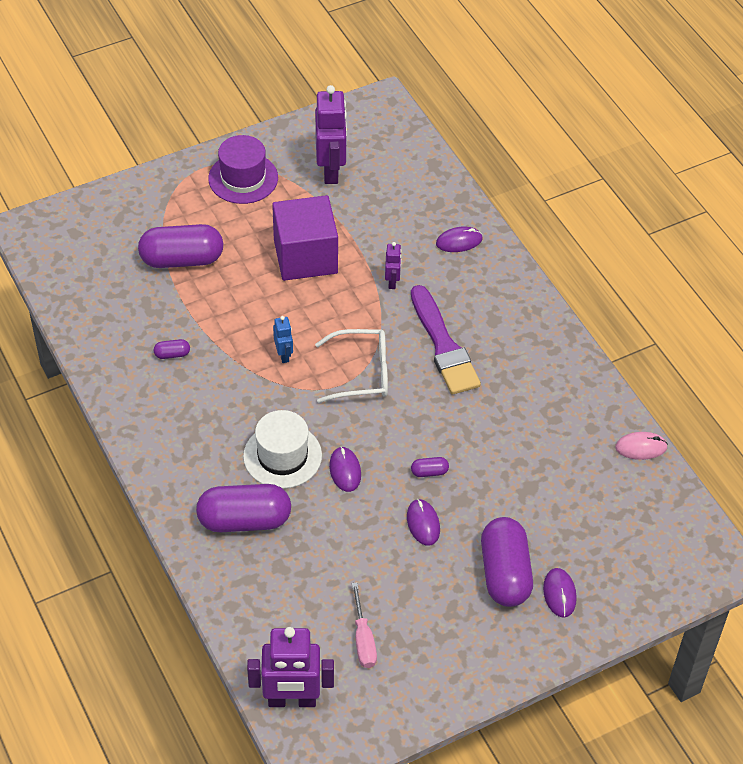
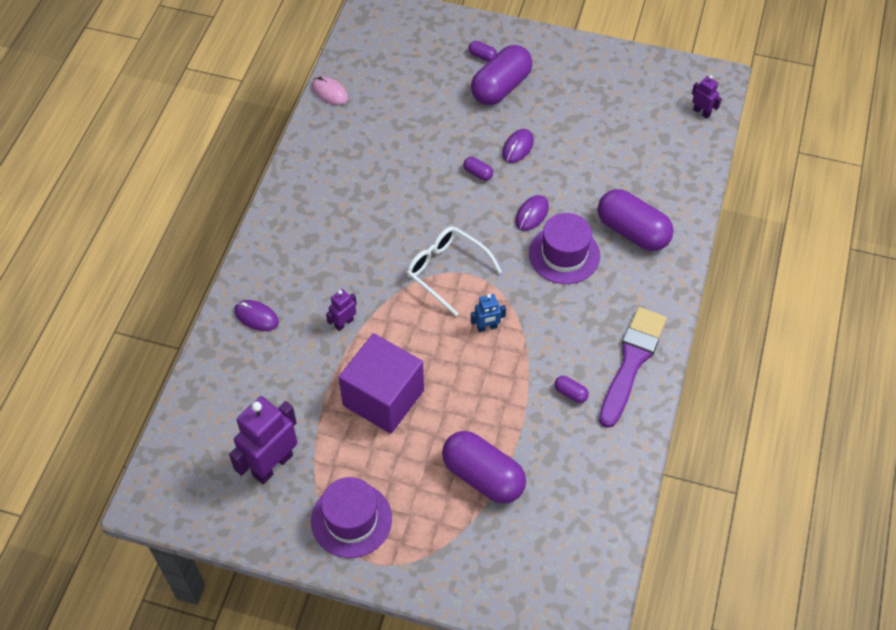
camera: 135 degrees left, 5 degrees up
(282, 456) = (564, 254): white hat -> purple hat
(284, 355) = (487, 327): blue robot -> blue robot turned 135 degrees counterclockwise
(292, 700) = (701, 112): purple robot -> purple robot, size x0.49
(363, 639) = (625, 113): pink screwdriver -> none
(443, 346) = (367, 246): purple brush -> purple brush (631, 362)
(559, 594) = (482, 56): purple mouse -> purple capsule

